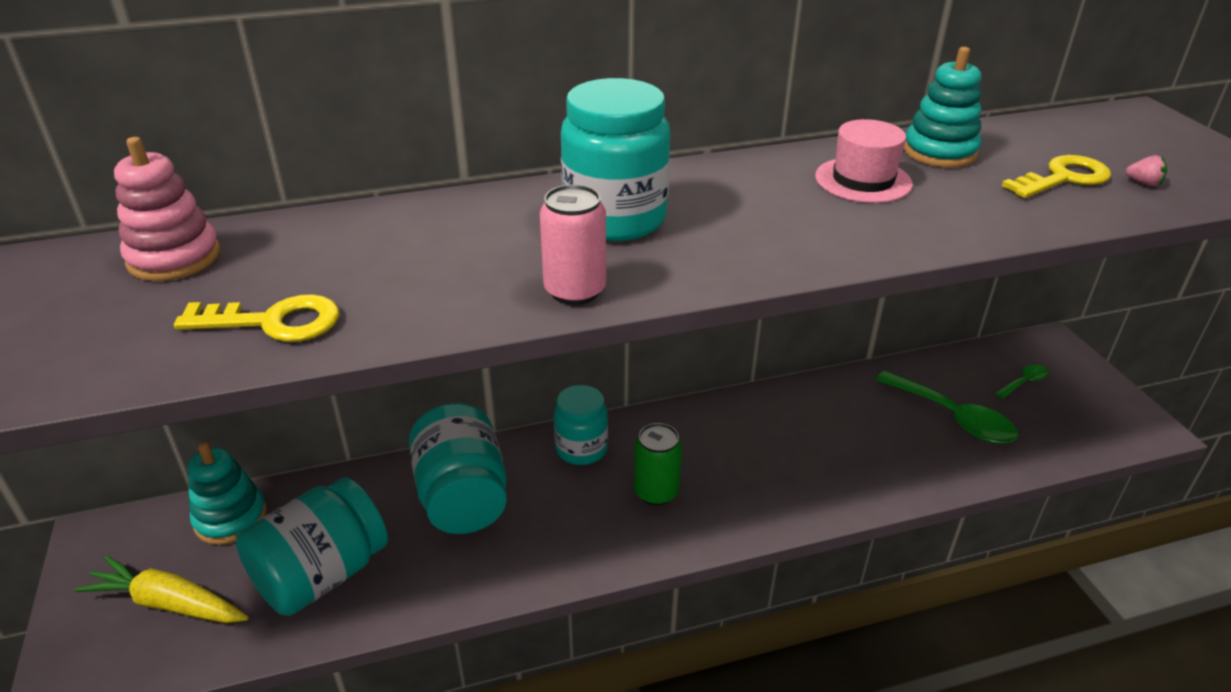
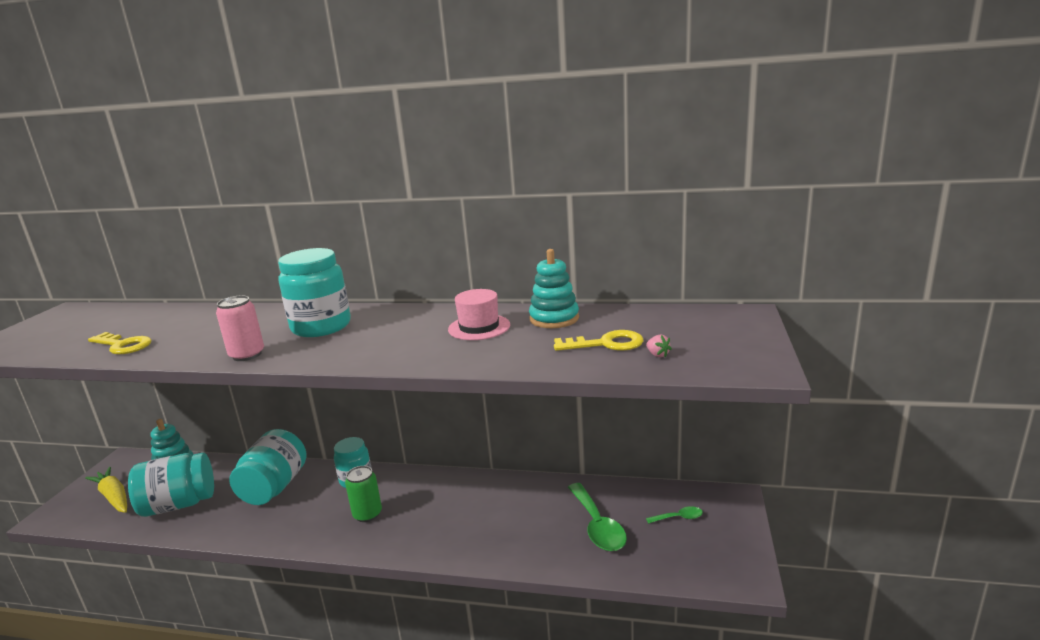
camera: 30 degrees right, 15 degrees down
(174, 258) = (135, 315): pink stacking toy -> none

